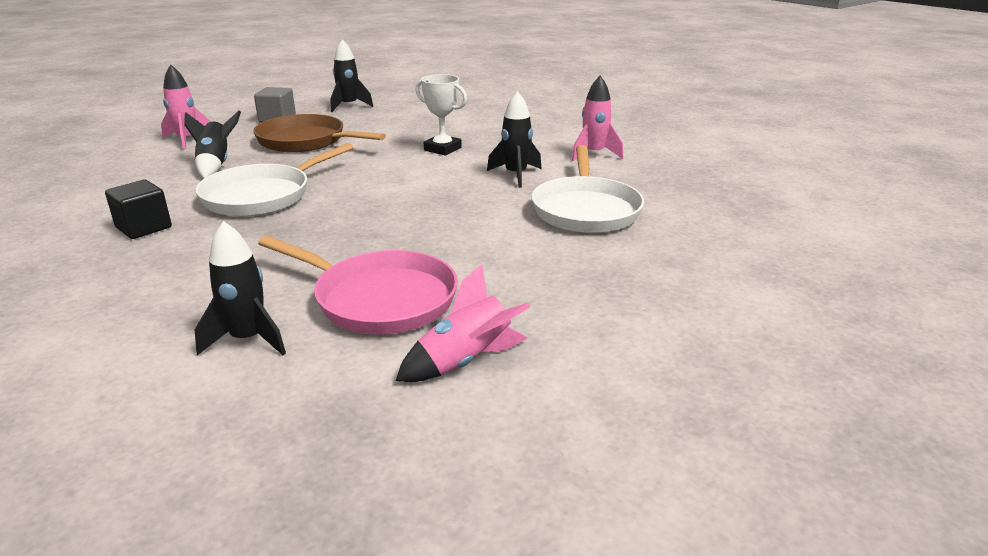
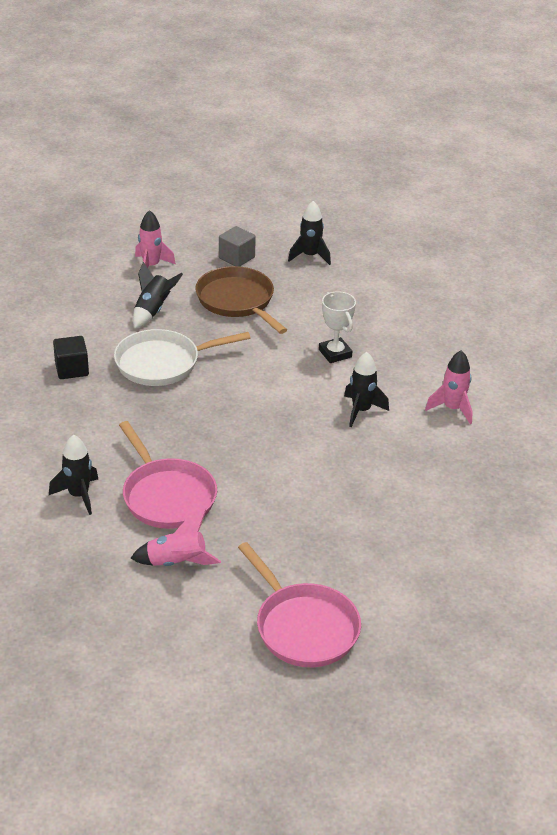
camera: 30 degrees right, 10 degrees up
(585, 209) = (373, 471): white pan -> none
(710, 366) = (303, 627): none -> pink pan

